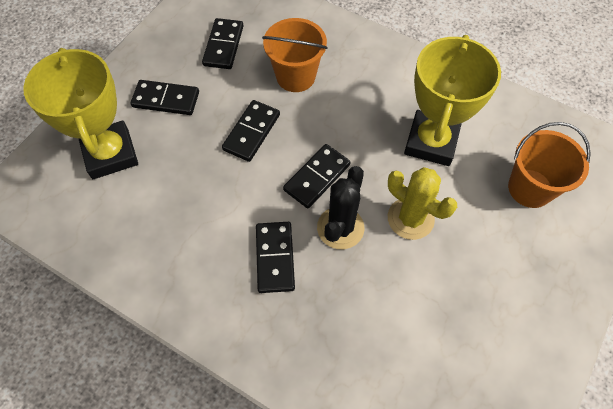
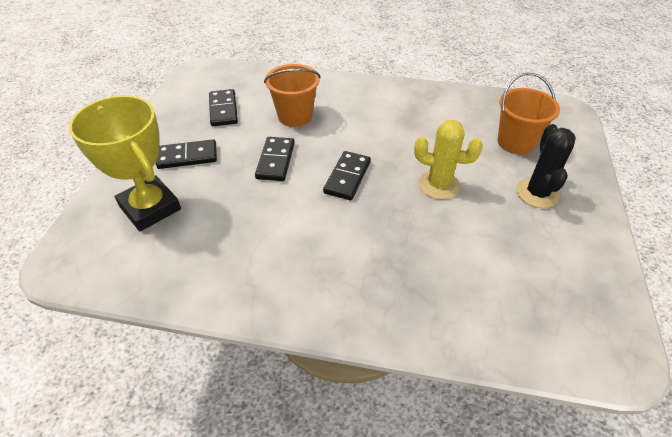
camera: 20 degrees left, 15 degrees down
(275, 258) = (340, 244): black domino -> none
(340, 228) = (385, 206): black cactus -> black cactus (537, 193)
(431, 142) = (425, 132): yellow trophy -> none

